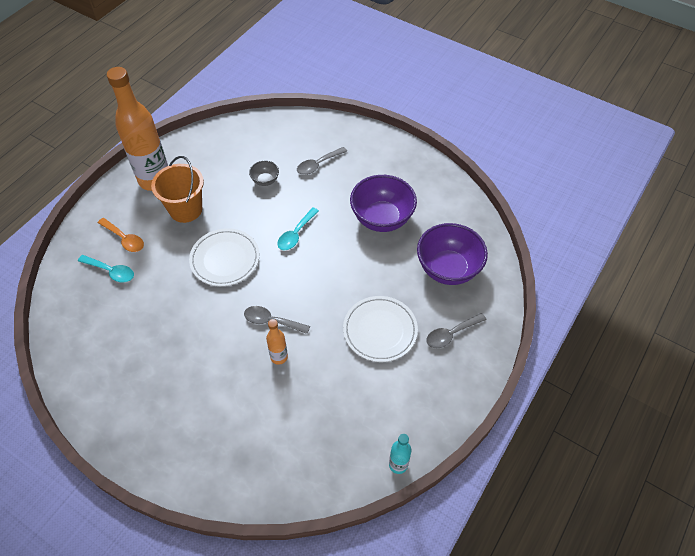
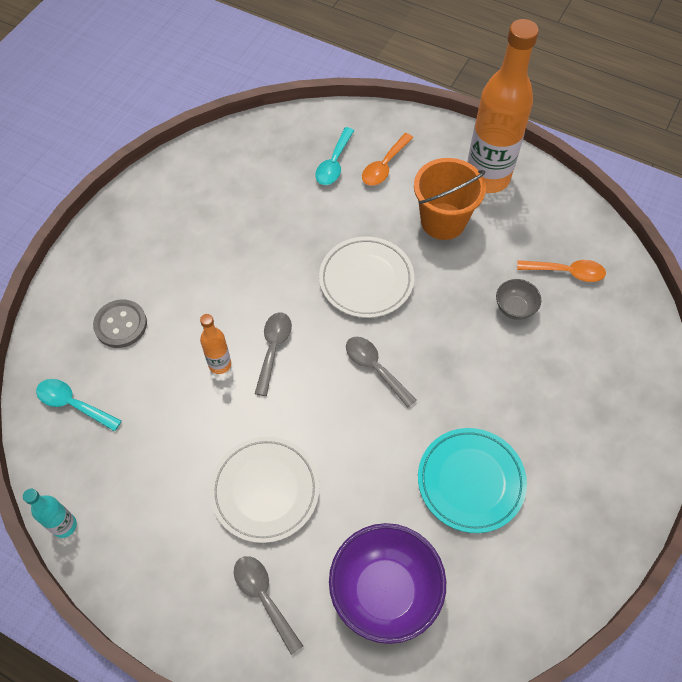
camera: 85 degrees right, 5 degrees up
(230, 431) = (120, 325): none -> grey button
(243, 151) = (566, 272): none -> orange spoon
(296, 234) = (422, 361): turquoise spoon -> turquoise spoon (73, 404)
(318, 164) = (563, 377): grey spoon -> grey spoon (375, 368)
(382, 219) = (470, 481): purple bowl -> turquoise plate

